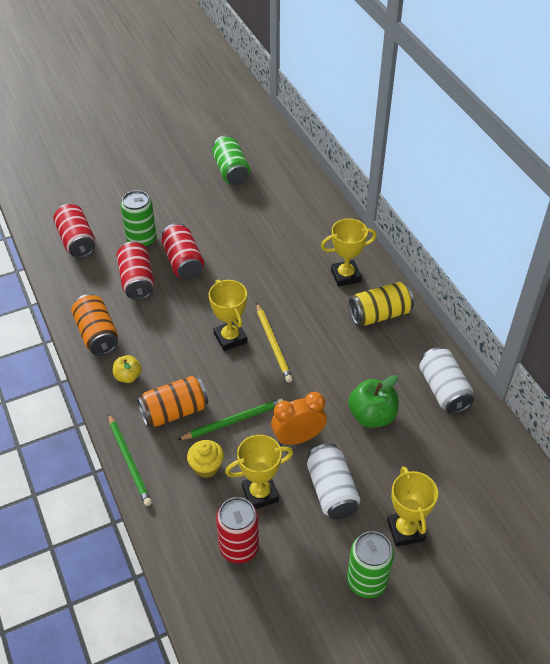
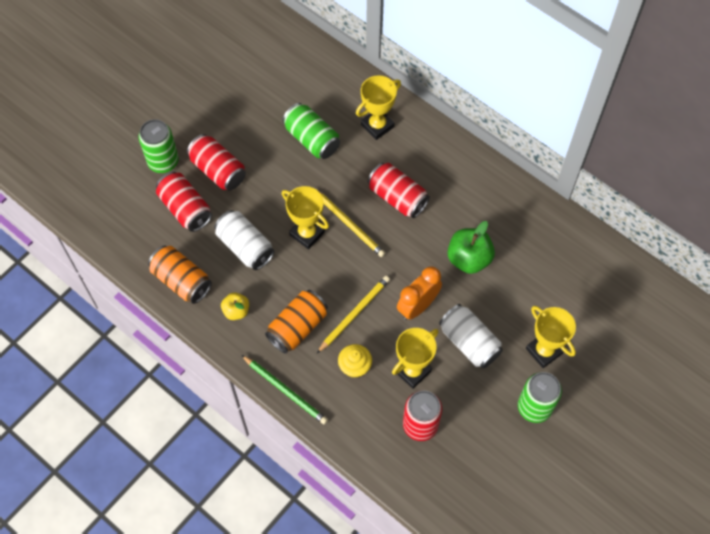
camera: 25 degrees left, 15 degrees up
(77, 241) = (99, 188): red can -> red can (397, 197)
(231, 171) = (206, 47): green can -> green can (312, 139)
(233, 421) = (354, 314): green pencil -> yellow pencil
(380, 314) = (427, 154): yellow can -> none
(443, 390) = (516, 209): white can -> white can (245, 246)

